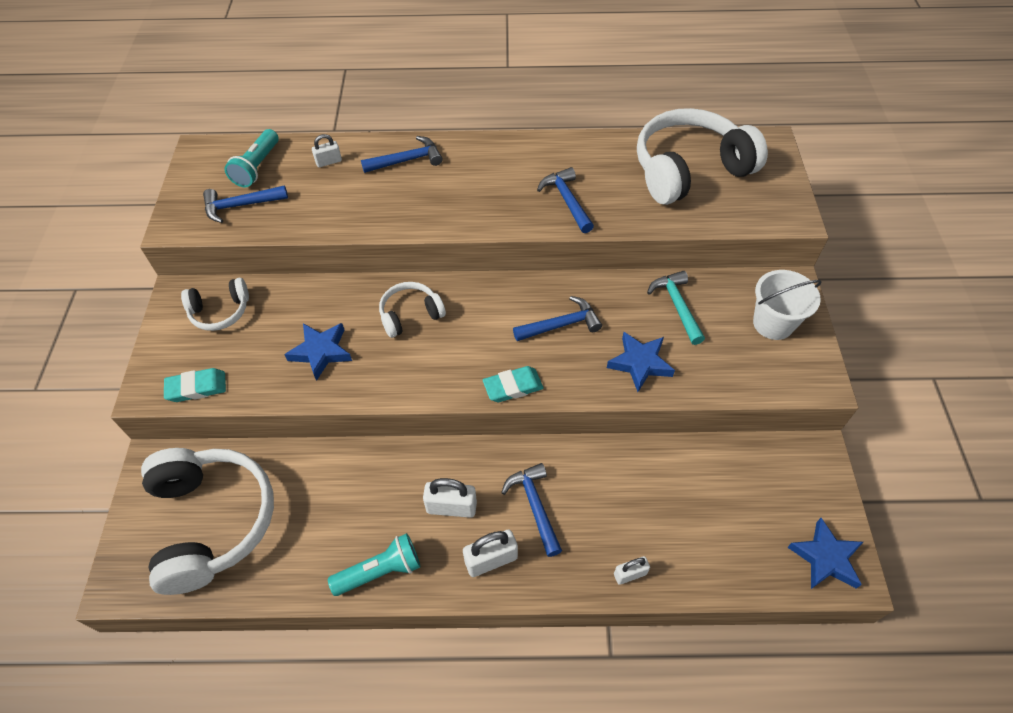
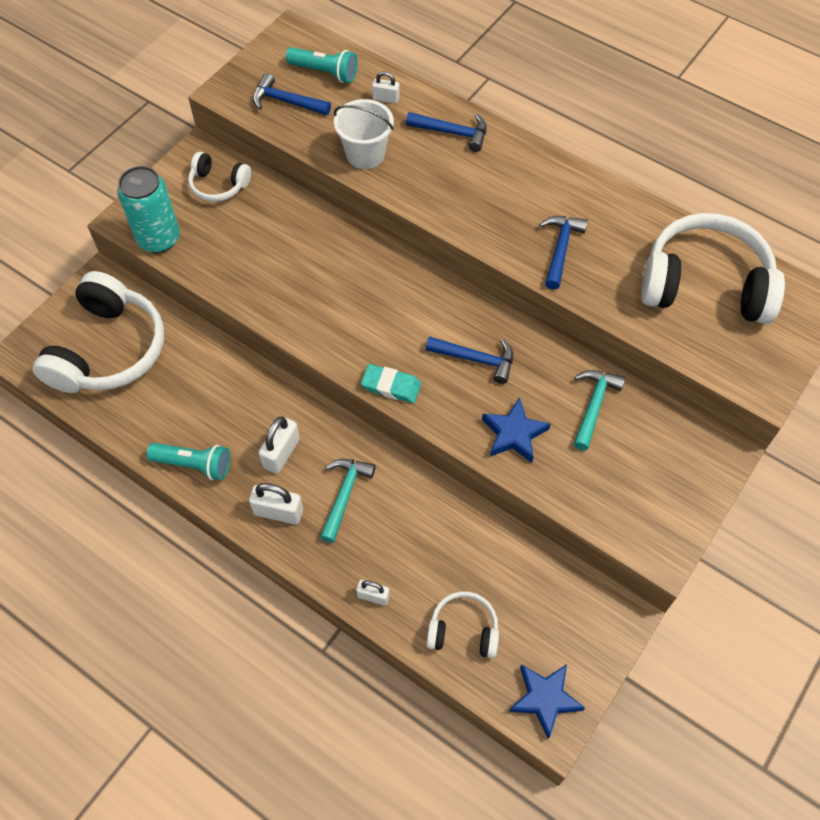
camera: 35 degrees right, 5 degrees up
(197, 388) = (159, 238): turquoise eraser -> turquoise can
(257, 167) = (325, 72): turquoise flashlight -> turquoise flashlight turned 120 degrees counterclockwise
(321, 352) = (267, 264): blue star -> none
(410, 315) = (359, 275): white headphones -> white headphones (463, 630)
(451, 507) = (281, 453): white padlock -> white padlock turned 75 degrees clockwise
(535, 506) = (344, 495): blue hammer -> turquoise hammer
(773, 323) = (669, 476): white bucket -> white bucket (365, 154)

